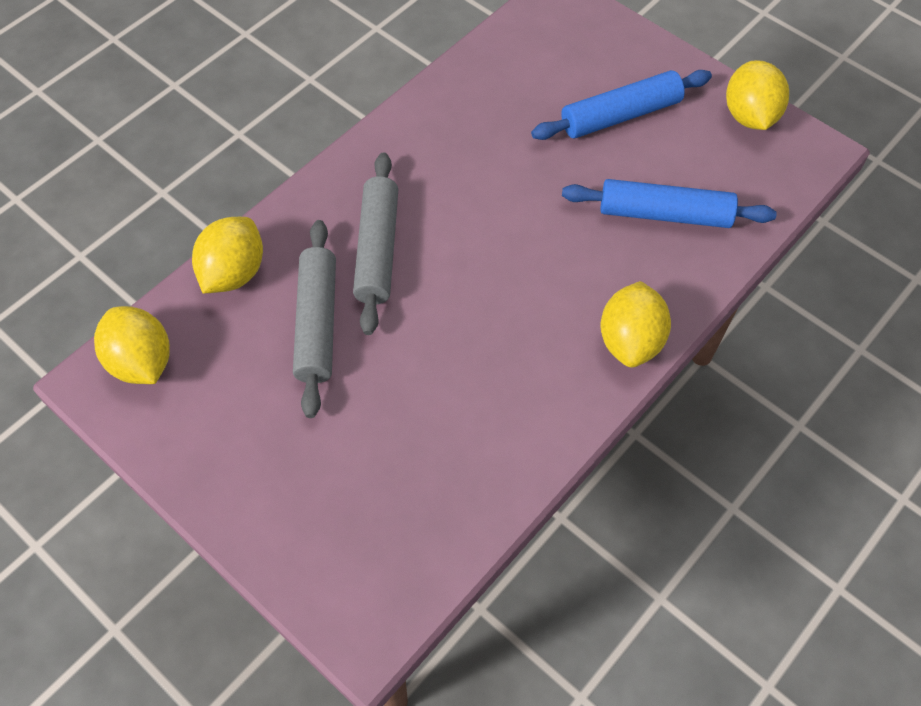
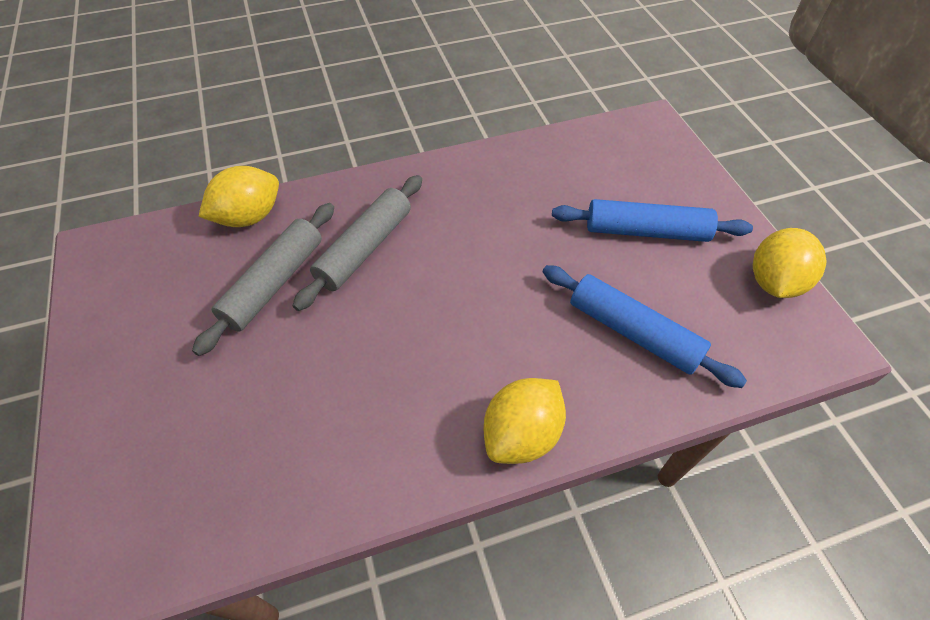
camera: 30 degrees right, 5 degrees down
(142, 362) = (133, 250): yellow lemon -> none

